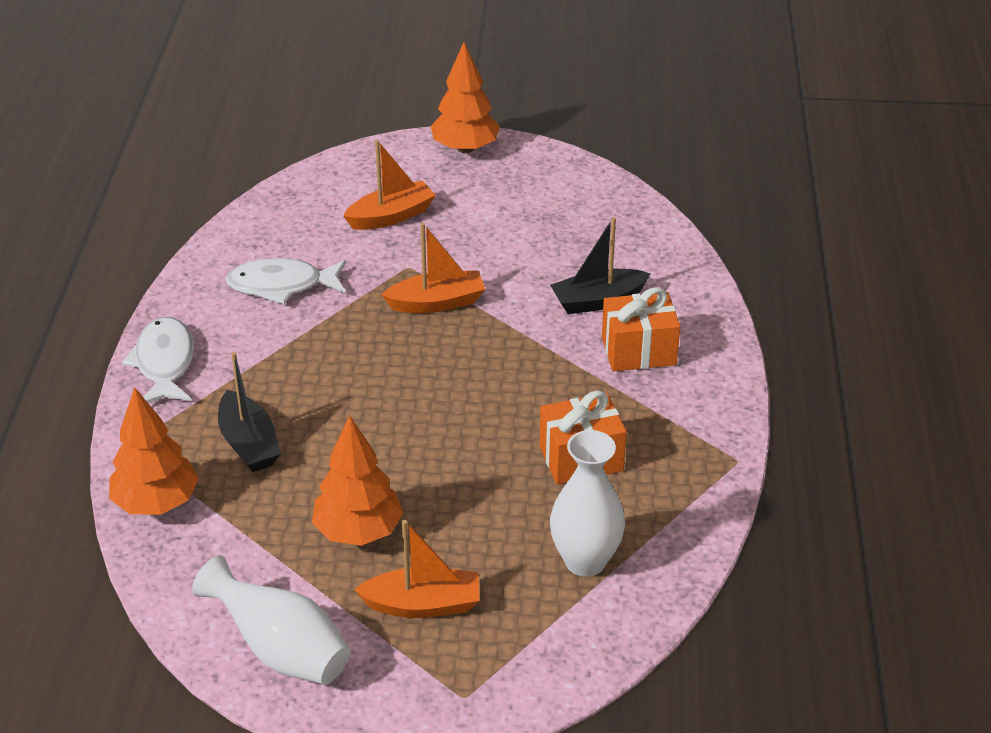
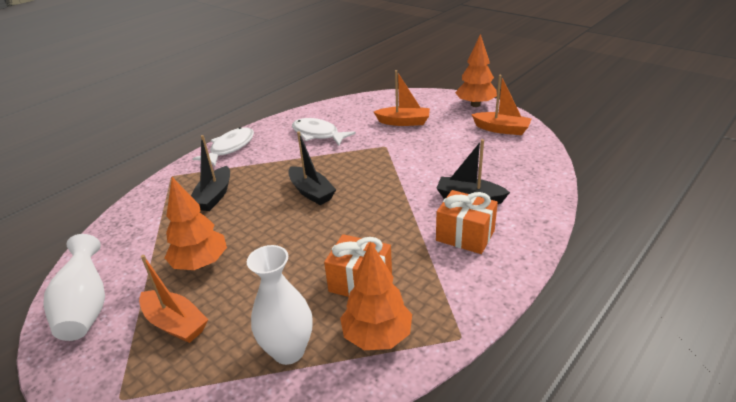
camera: 40 degrees right, 5 degrees down
(156, 503) = (145, 205): orange tree -> orange tree (377, 336)
(385, 377) = (311, 192): none -> black boat
(437, 303) = (379, 167): orange boat -> orange boat (501, 129)

